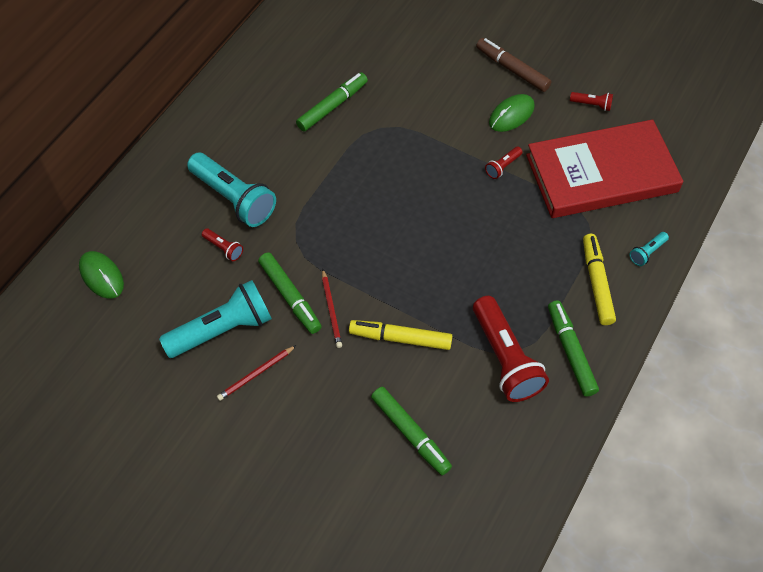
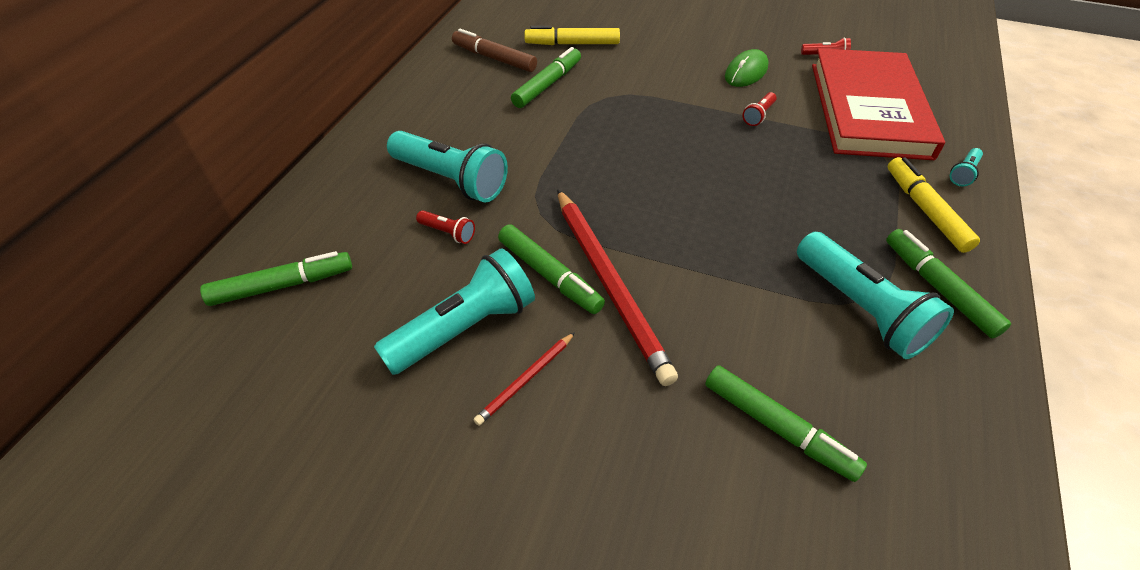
camera: 10 degrees left, 10 degrees down
(101, 276) = (282, 285): green mouse -> green marker
(331, 310) = (609, 283): red pencil -> red pencil, size x2.16
(400, 338) = (713, 304): yellow marker -> yellow marker (572, 44)
(505, 358) = (861, 308): red flashlight -> turquoise flashlight
(512, 69) = (729, 38): brown marker -> brown marker (494, 58)
(601, 173) = (868, 109): red book -> red book turned 60 degrees counterclockwise

